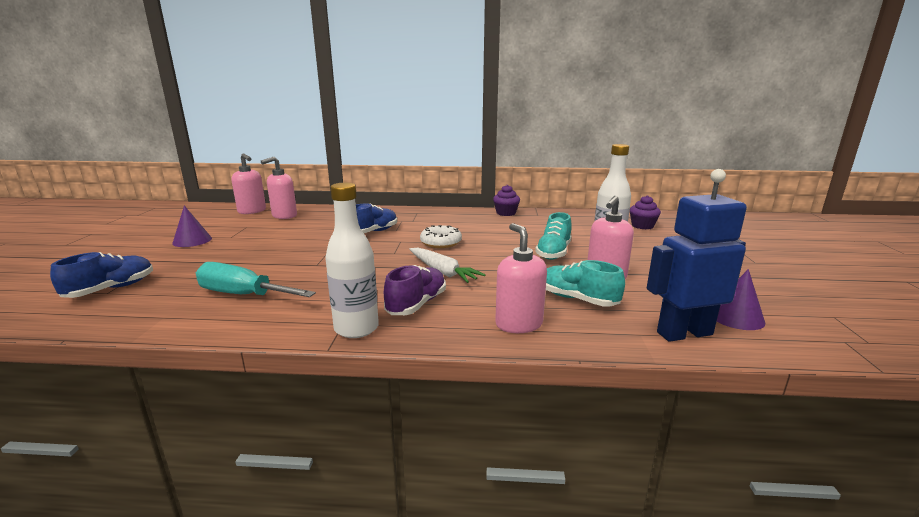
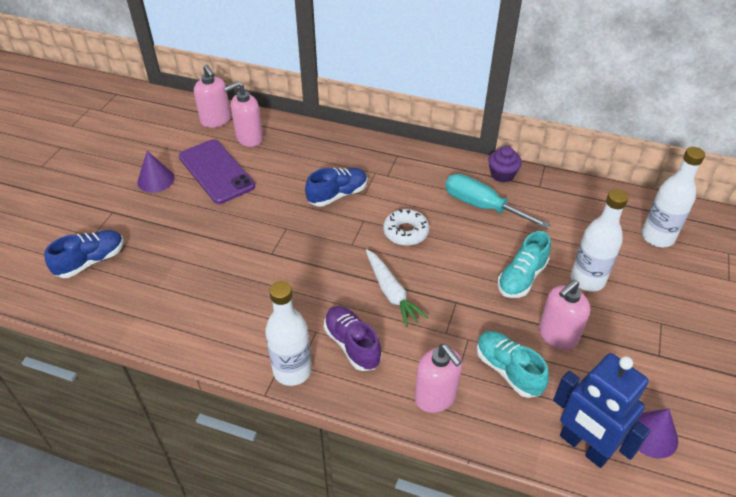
camera: 15 degrees right, 25 degrees up
(243, 295) = (201, 295): turquoise screwdriver -> turquoise screwdriver (482, 206)
(254, 232) = (216, 171): none -> purple phone
(416, 304) = (352, 345): purple shoe -> purple shoe turned 75 degrees counterclockwise
(518, 324) = (435, 397): pink soap dispenser -> pink soap dispenser turned 150 degrees clockwise
(642, 226) = (657, 237): purple cupcake -> white bottle
(684, 333) = (584, 446): blue robot -> blue robot turned 135 degrees counterclockwise

